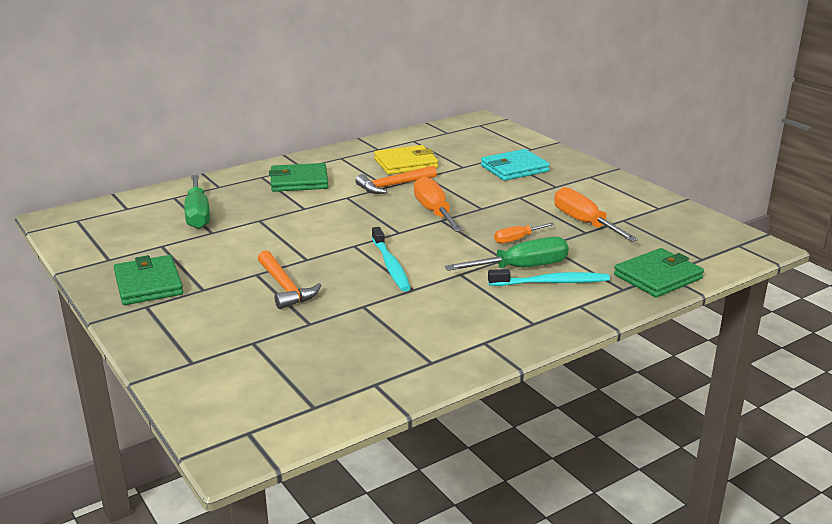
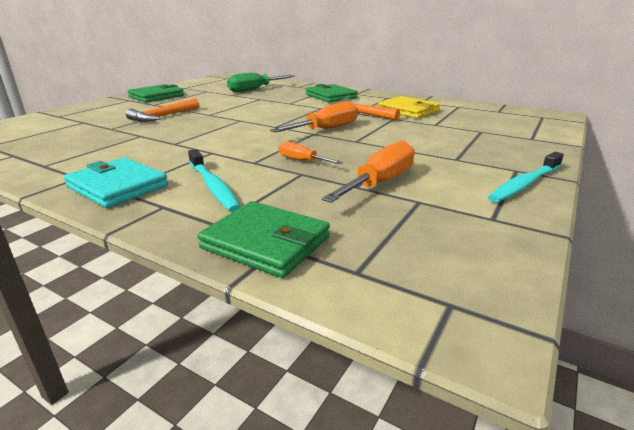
camera: 65 degrees right, 0 degrees up
(390, 265) = (213, 132): turquoise toothbrush -> turquoise toothbrush (525, 184)
(514, 168) = (467, 139): turquoise wallet -> turquoise wallet (117, 186)
(521, 268) = (239, 170): green screwdriver -> none

